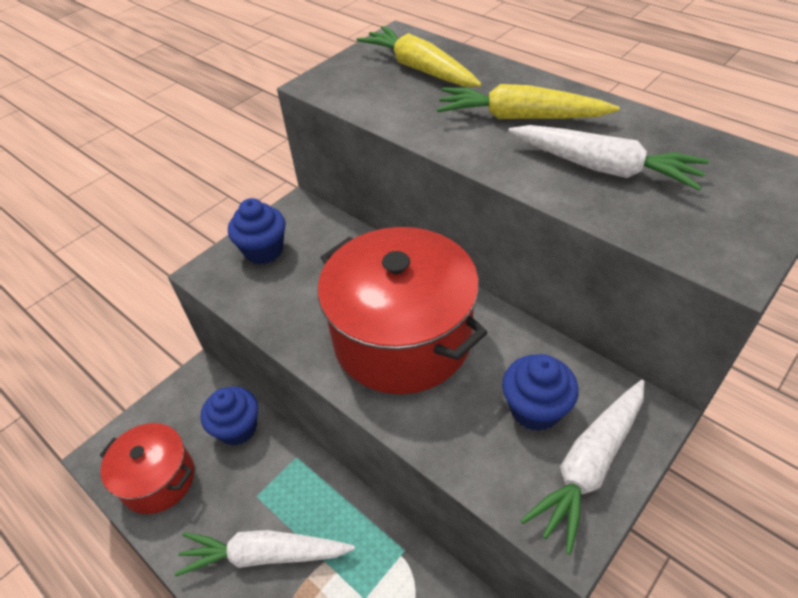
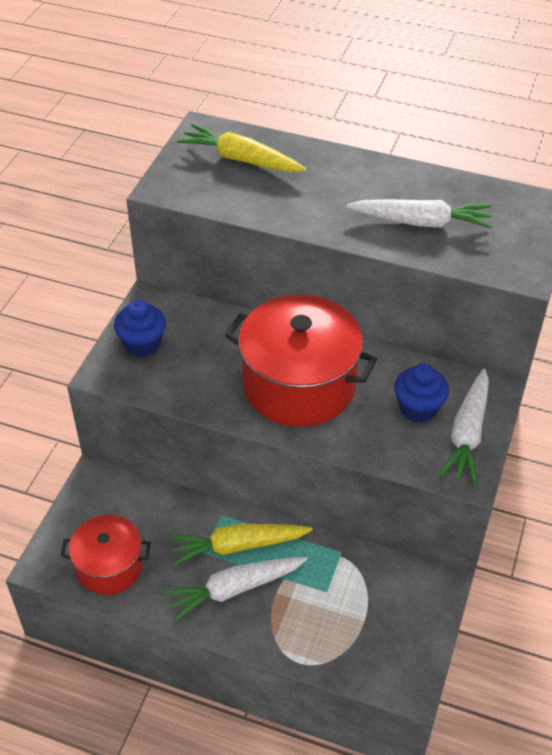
camera: 25 degrees left, 0 degrees up
(237, 428) = (156, 508): blue cupcake -> none
(520, 117) = (345, 191): yellow carrot -> yellow carrot (238, 546)

